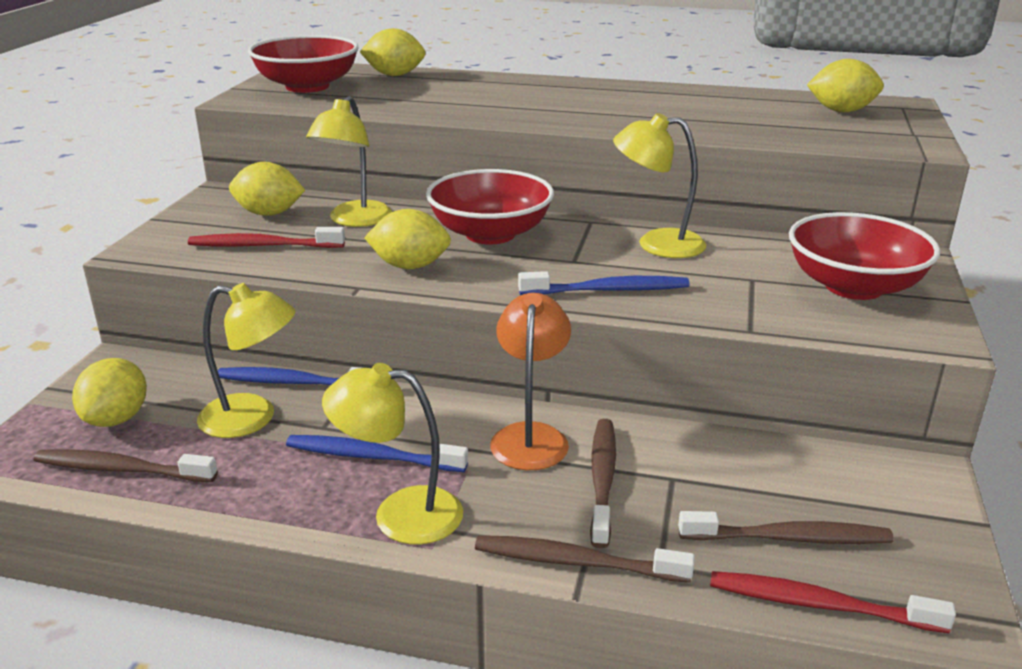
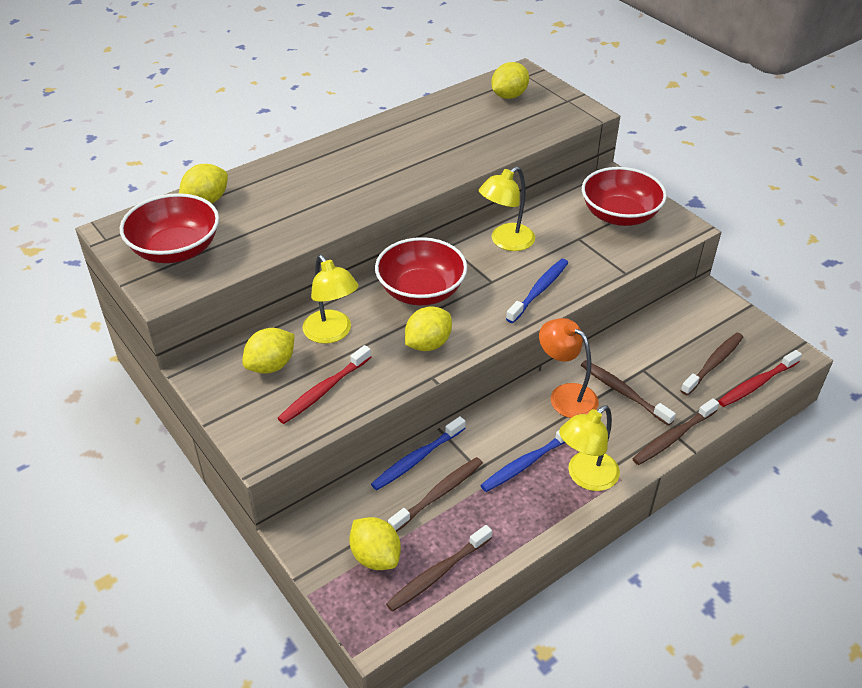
camera: 50 degrees left, 15 degrees up
(252, 418) = (438, 494): yellow lamp -> brown toothbrush

